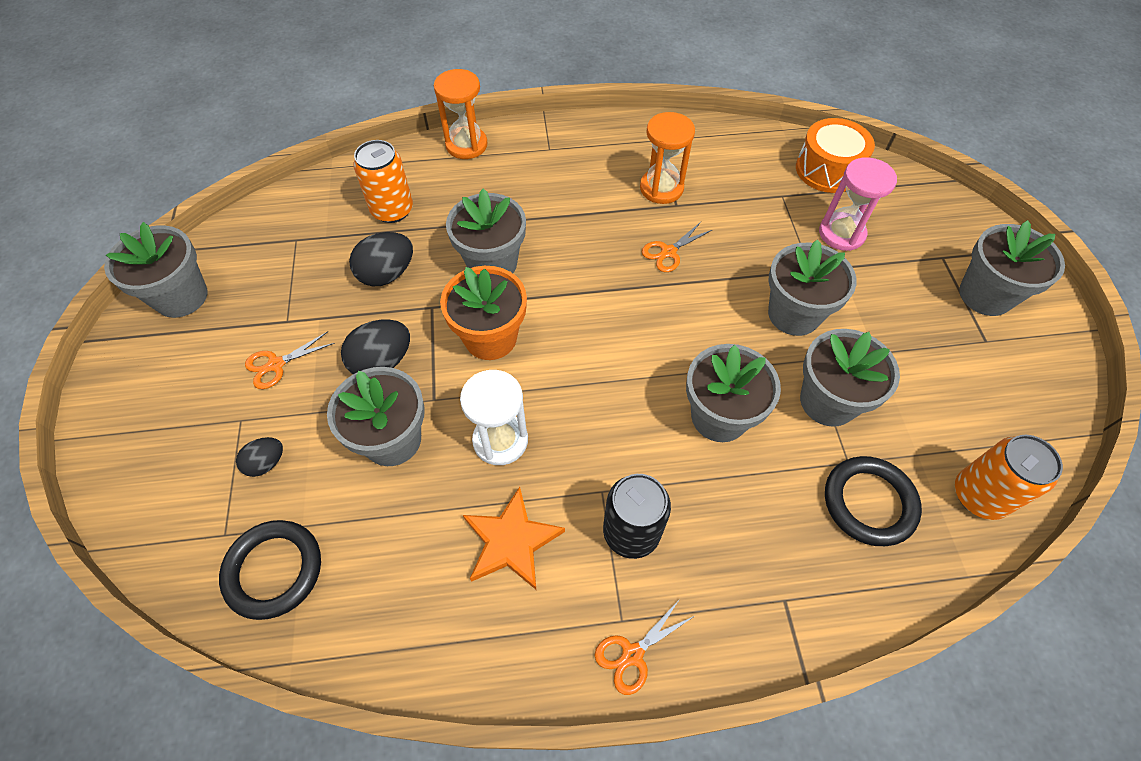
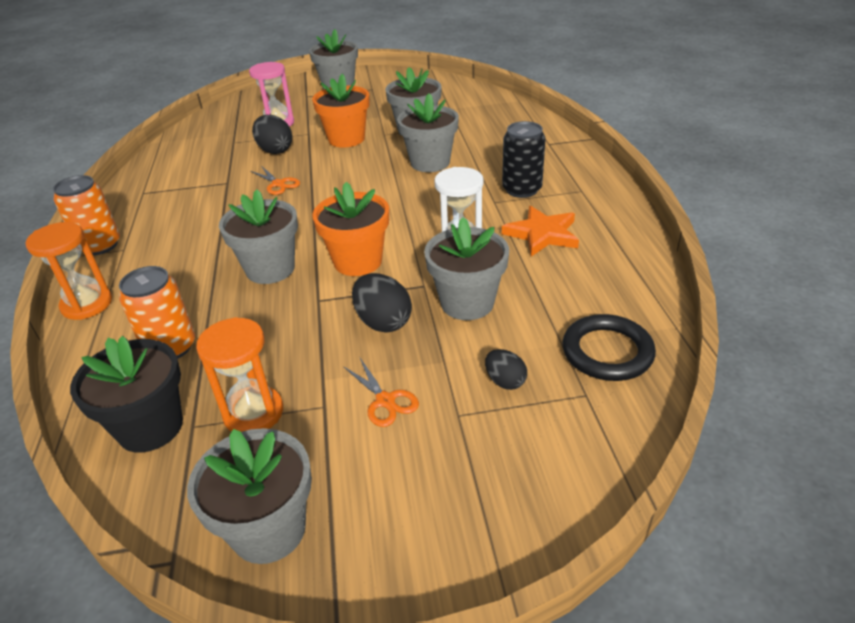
camera: 90 degrees left, 20 degrees down
(303, 215) = (150, 427): none -> black flower pot
(387, 274) = (269, 336): black egg -> black egg (275, 150)
(632, 654) = (600, 186): orange scissors -> none
(661, 188) = (205, 189): orange hourglass -> orange hourglass (253, 413)
(794, 314) = (346, 139): grey flower pot -> orange flower pot
(827, 169) = (213, 126): orange drum -> none
(869, 503) = (483, 121): black ring -> none
(979, 495) = (472, 95): orange can -> orange can (100, 245)

